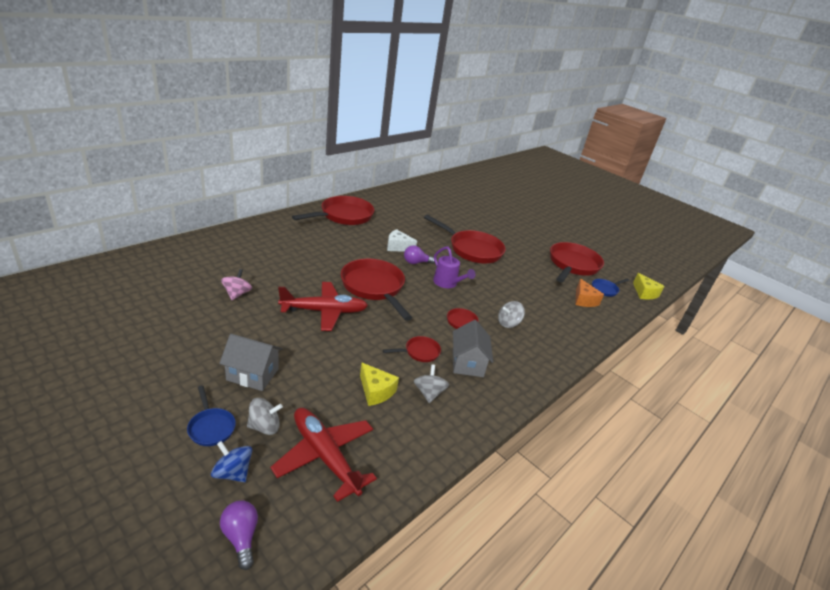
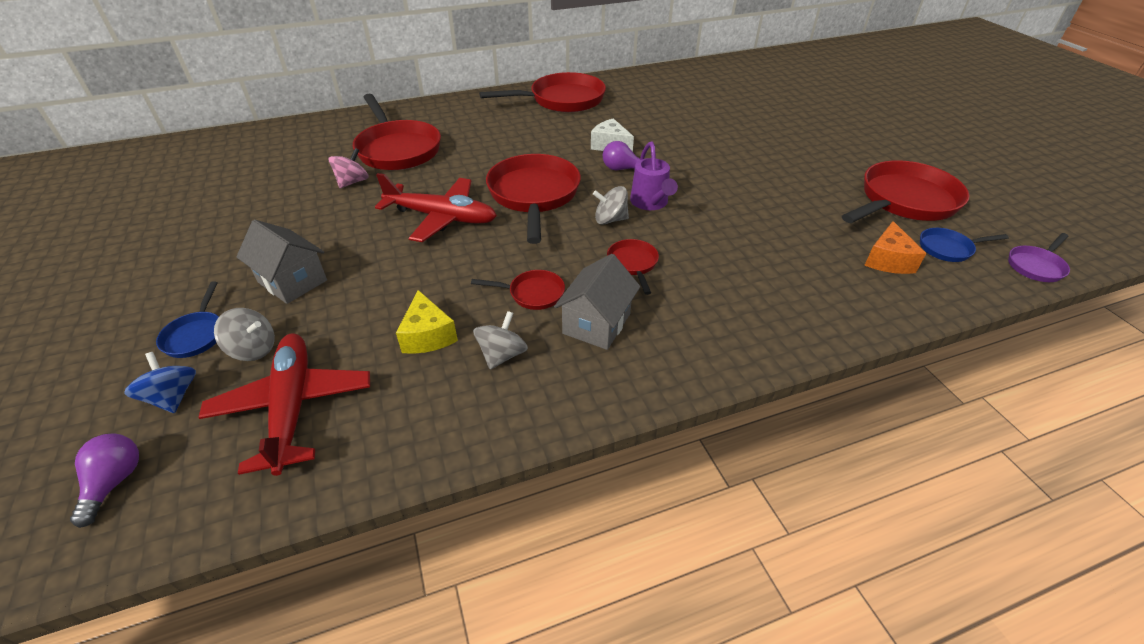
camera: 30 degrees right, 10 degrees up
(472, 249) = (728, 159): red pan -> red pan (397, 149)
(508, 323) = (712, 275): grey spinning top -> grey spinning top (610, 219)
(644, 293) = (1036, 266): yellow cheese -> purple pan

